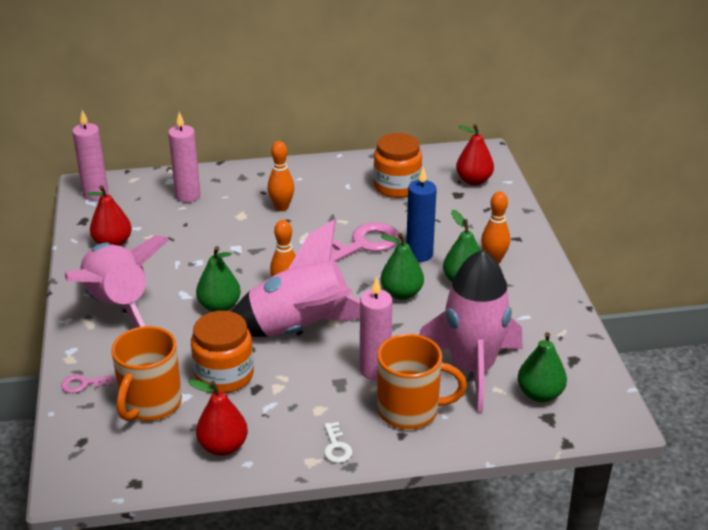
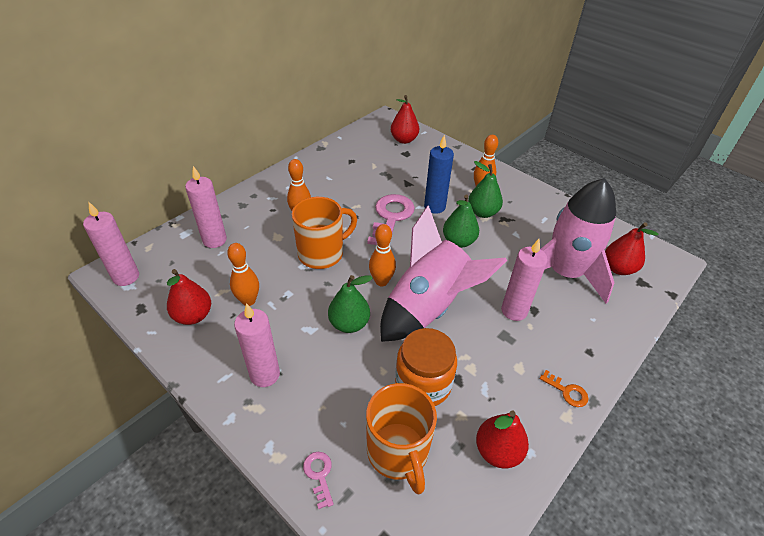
camera: 40 degrees left, 10 degrees up
(83, 384) = (319, 475): pink key -> pink key turned 120 degrees clockwise
(118, 307) = (265, 375): pink rocket -> pink candle
(163, 252) = (248, 301): none -> orange bowling pin
(336, 447) = (567, 391): white key -> orange key
(397, 186) = (362, 164): orange jar -> none
(410, 410) = (571, 328): orange mug -> orange mug (322, 253)
(540, 394) = (618, 268): green pear -> red pear

